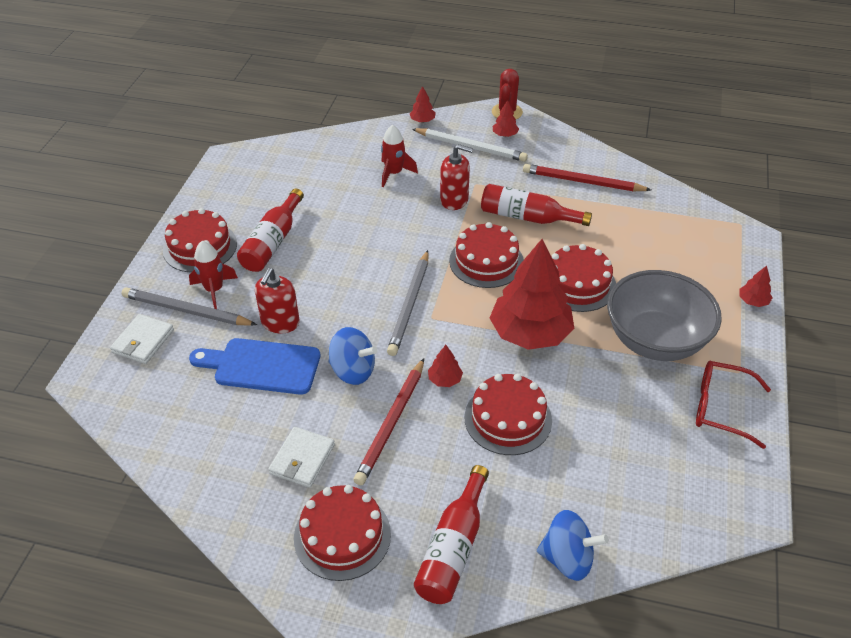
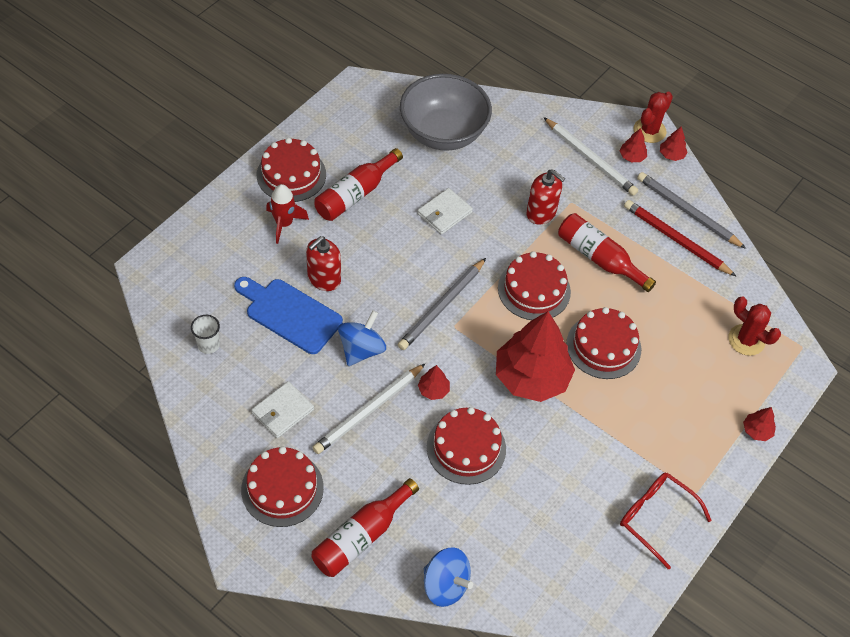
camera: 20 degrees right, 10 degrees up
(143, 341) = (206, 251): white wallet -> white wallet (444, 213)
(186, 311) = (252, 235): grey pencil -> grey pencil (687, 212)
(188, 426) = (208, 345): none -> white cup
(353, 371) = (361, 349): blue spinning top -> blue spinning top turned 105 degrees counterclockwise
(392, 423) = (369, 411): red pencil -> white pencil
(394, 173) = (501, 161): red rocket -> none
(422, 121) = (560, 110): red tree -> red tree (671, 155)
(655, 340) = (639, 431): grey bowl -> grey bowl (443, 133)
(693, 235) = (746, 340): none -> red cactus

